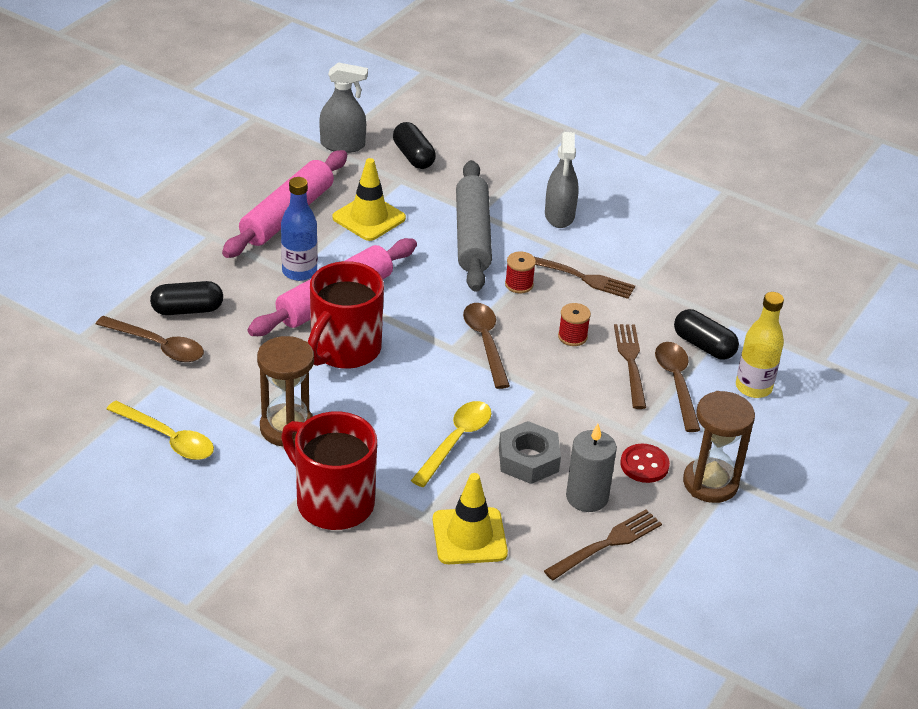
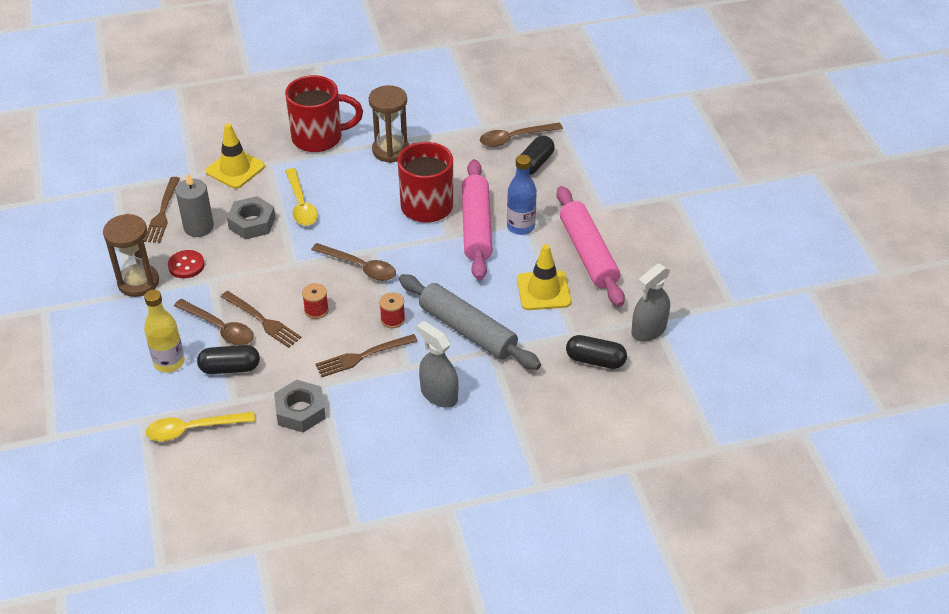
camera: 135 degrees right, 5 degrees up
(168, 438) = (435, 108): yellow spoon -> yellow spoon (193, 429)
(681, 277) = (300, 411): none -> grey nut

